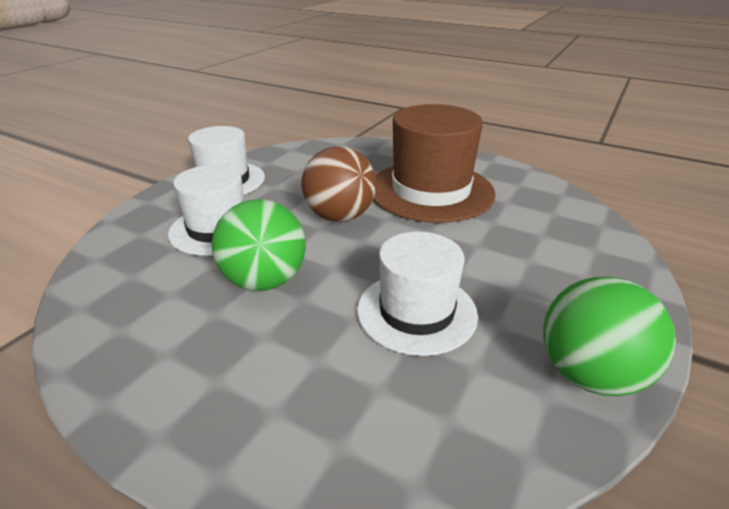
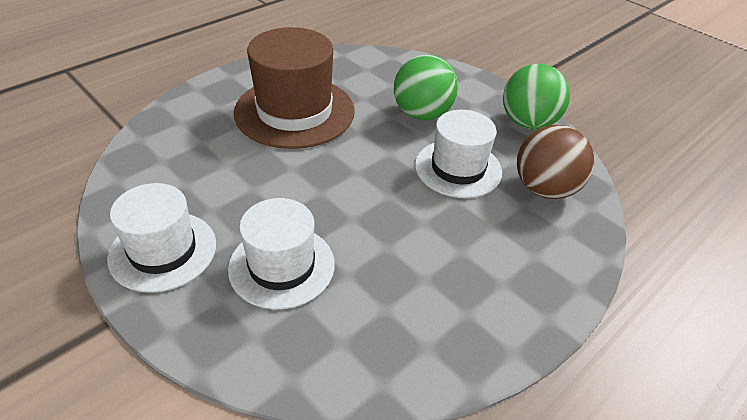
camera: 75 degrees left, 10 degrees up
(265, 281) = (391, 241): green ball -> green ball (422, 114)
(340, 216) = (307, 175): brown ball -> brown ball (545, 189)

